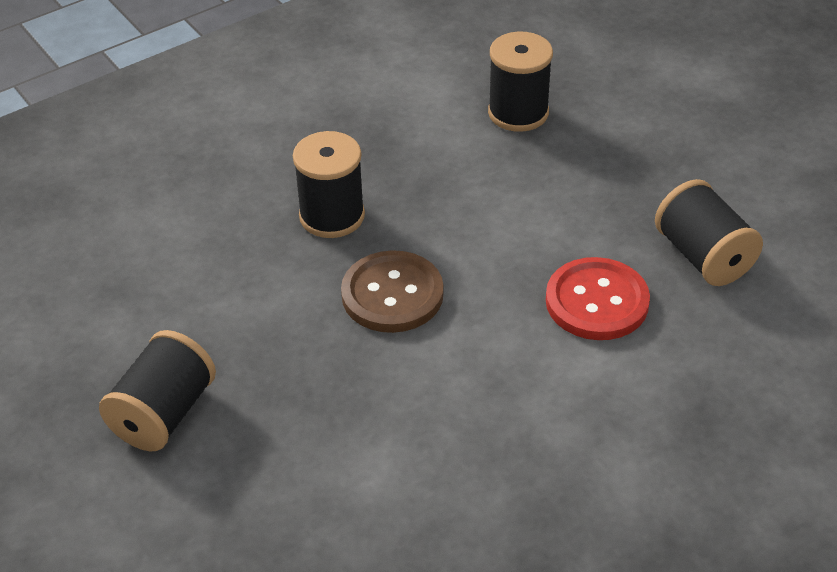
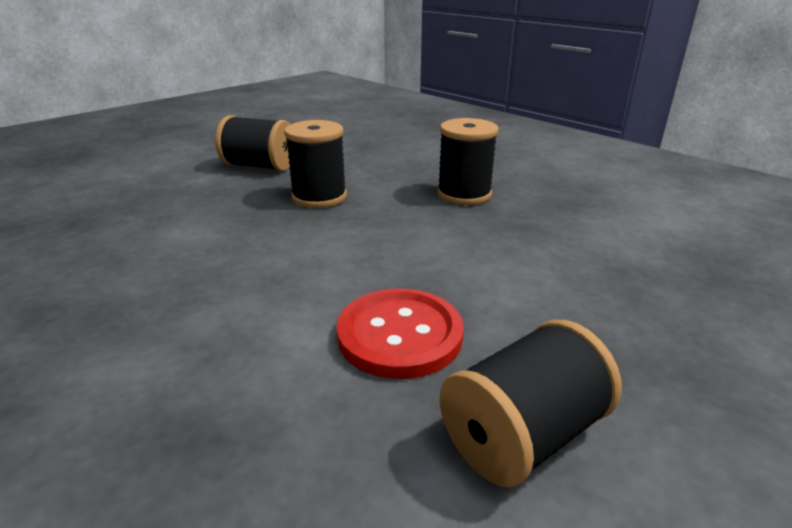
camera: 80 degrees right, 15 degrees down
(392, 294) = (381, 223): brown button -> none
(518, 113) = (684, 265): black spool -> black spool (319, 197)

